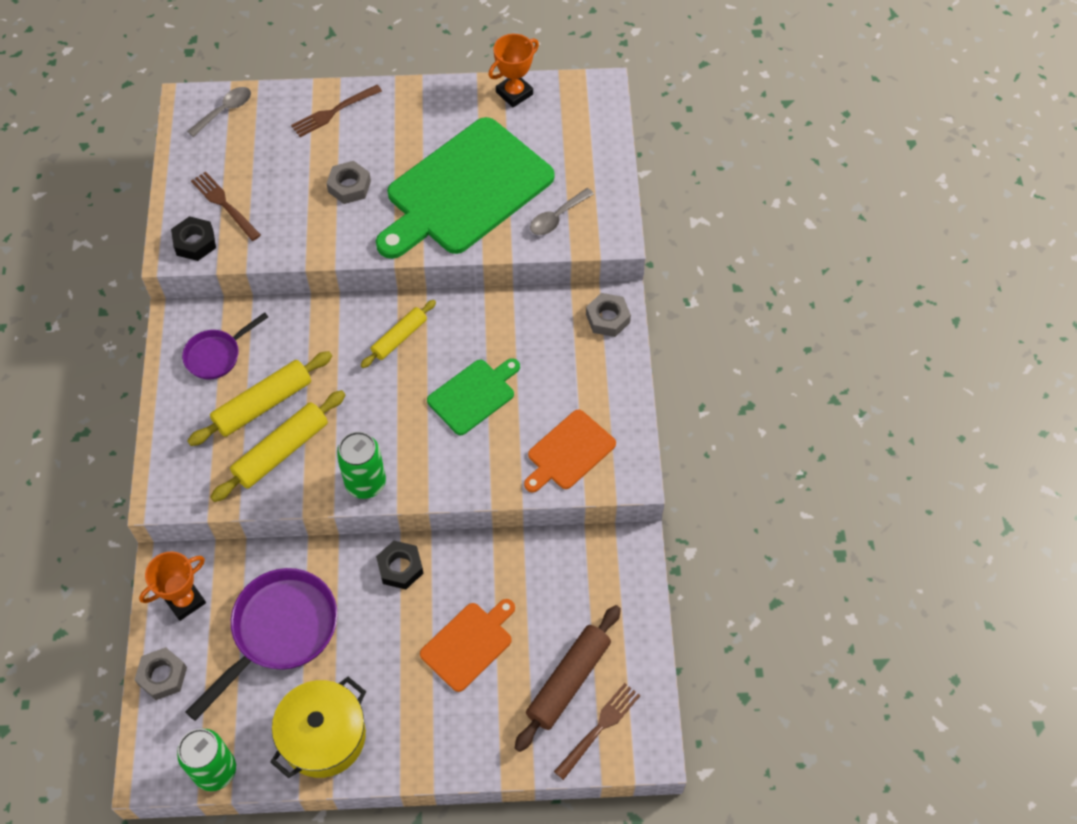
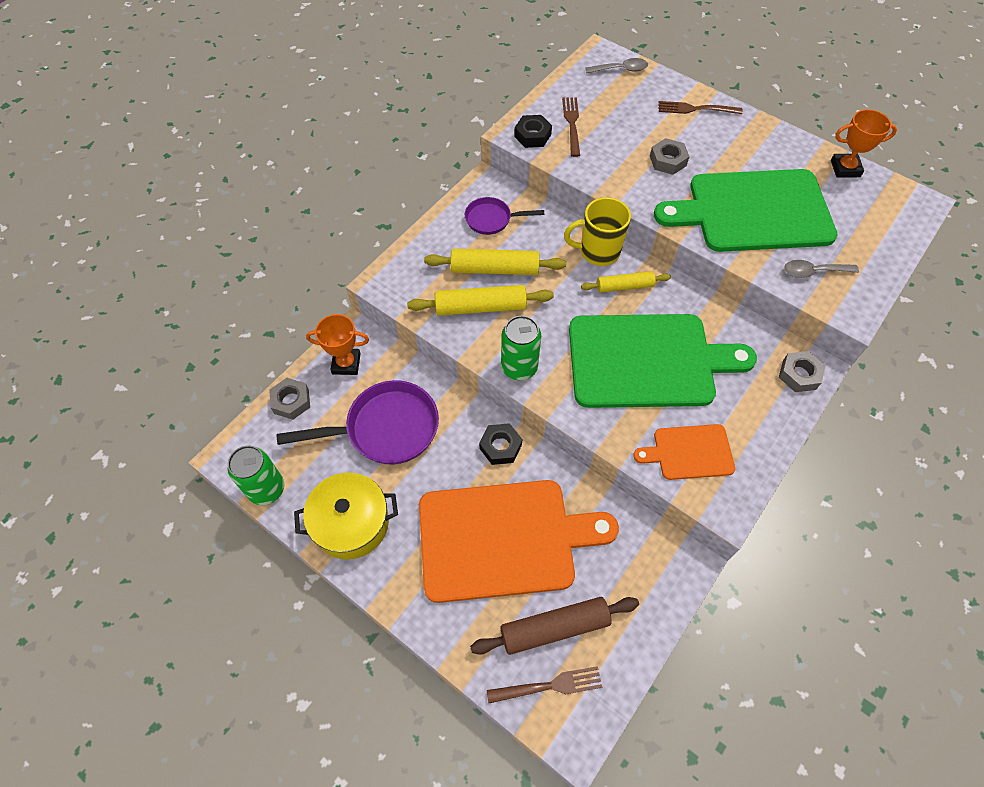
camera: 40 degrees right, 0 degrees up
(348, 319) = (598, 252): none -> yellow mug
(469, 644) = (504, 538): orange cutting board -> orange cutting board, size x2.03
(473, 395) = (647, 360): green cutting board -> green cutting board, size x2.03

